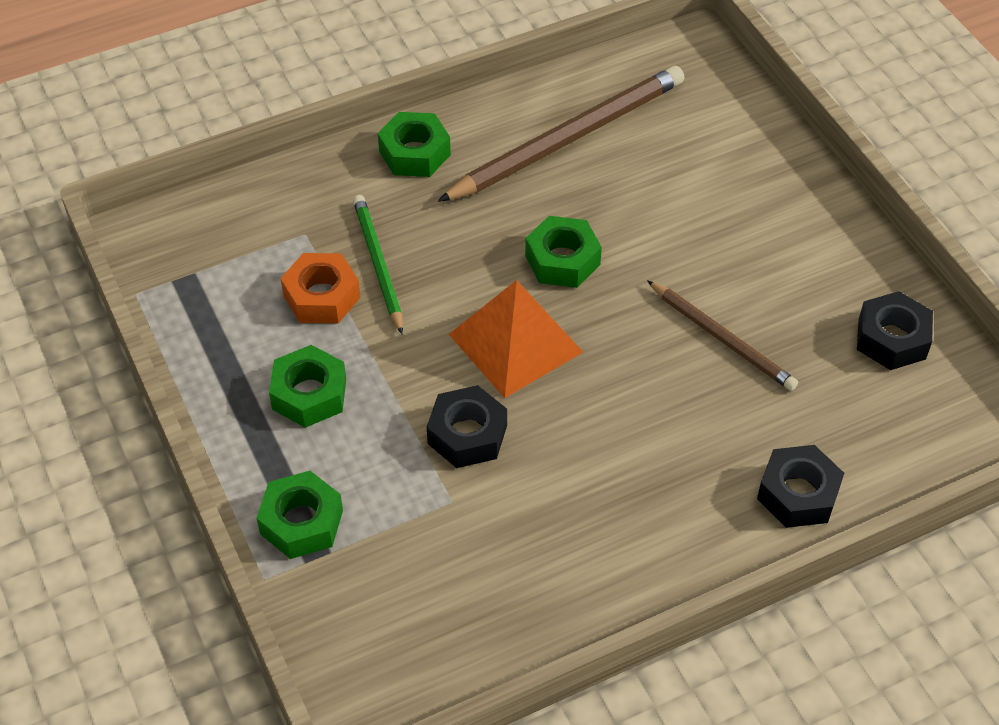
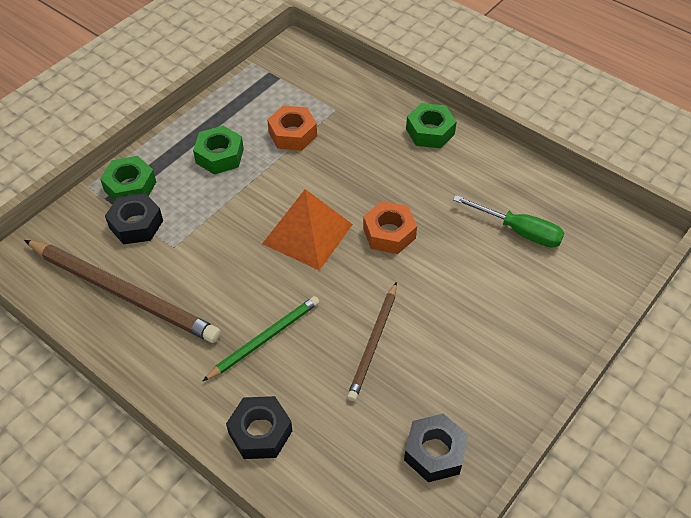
camera: 65 degrees right, 0 degrees up
(378, 264) = (331, 148): green pencil -> green pencil (264, 339)
(467, 434) = (225, 236): black nut -> black nut (136, 224)
(562, 260) = (389, 233): green nut -> orange nut
(567, 139) = (496, 199): brown pencil -> brown pencil (123, 293)
(628, 140) = (519, 231): none -> green screwdriver

